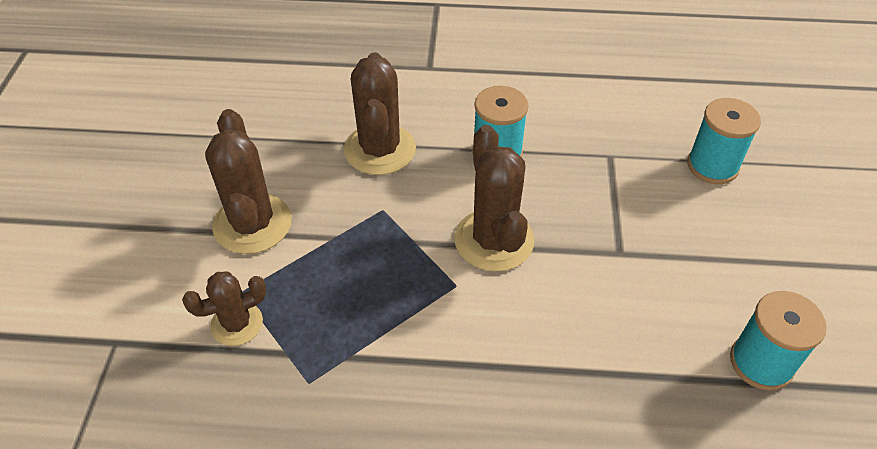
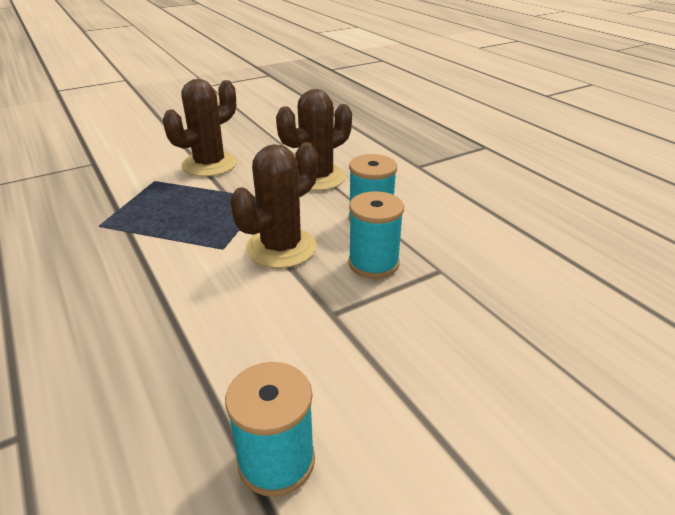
camera: 55 degrees right, 15 degrees down
(237, 324) = (129, 188): brown cactus -> none
(712, 166) = (511, 335): turquoise spool -> turquoise spool (373, 263)

